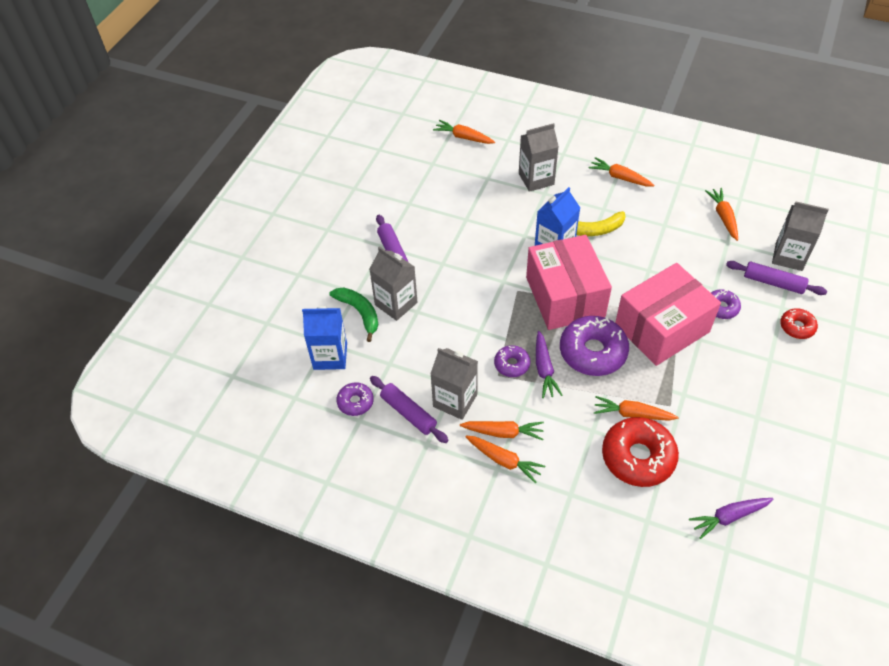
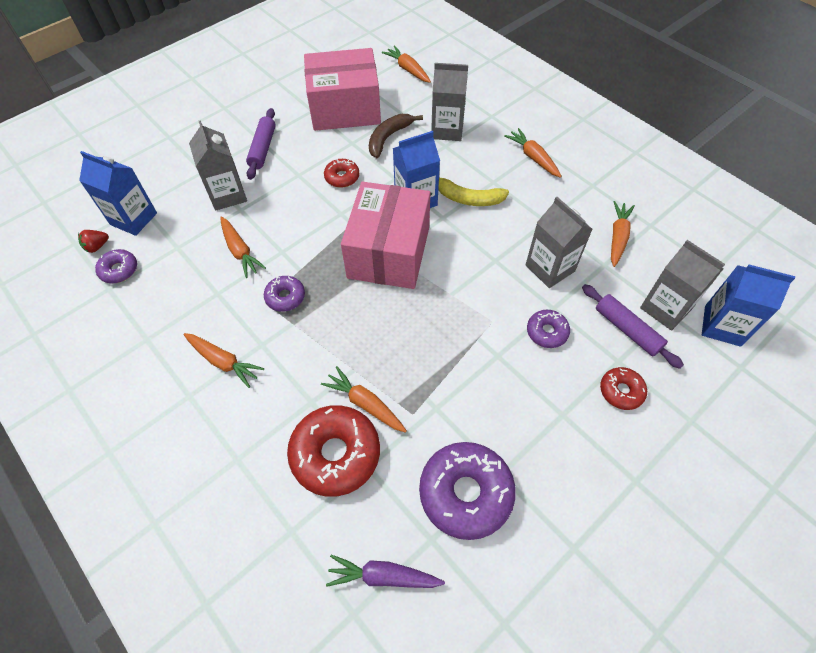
camera: 25 degrees right, 5 degrees up
(318, 392) = (97, 246): none -> red strawberry
(359, 313) = (190, 190): green banana -> none
(408, 413) = (155, 301): purple rolling pin -> none
(455, 400) = (205, 309): grey carton -> grey carton (550, 268)
(481, 251) = (342, 177): none -> red donut
(493, 203) = (388, 138): none -> brown banana
(504, 461) = (201, 391): orange carrot -> orange carrot (240, 251)
(544, 369) = (312, 316): purple carrot -> none
(593, 352) = (374, 320): purple donut -> purple donut (465, 493)
(662, 328) = (465, 326): pink box -> pink box (345, 108)
(832, 253) = (722, 326): none -> blue carton

